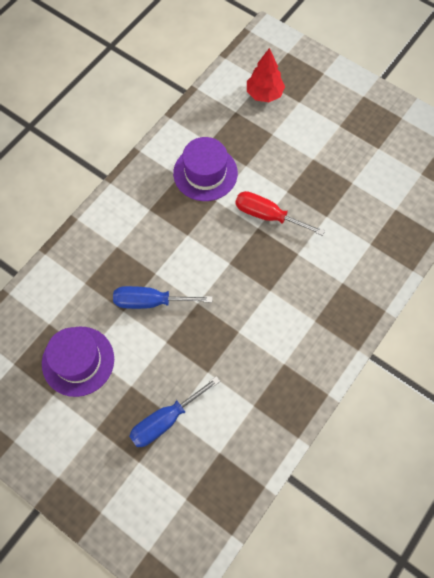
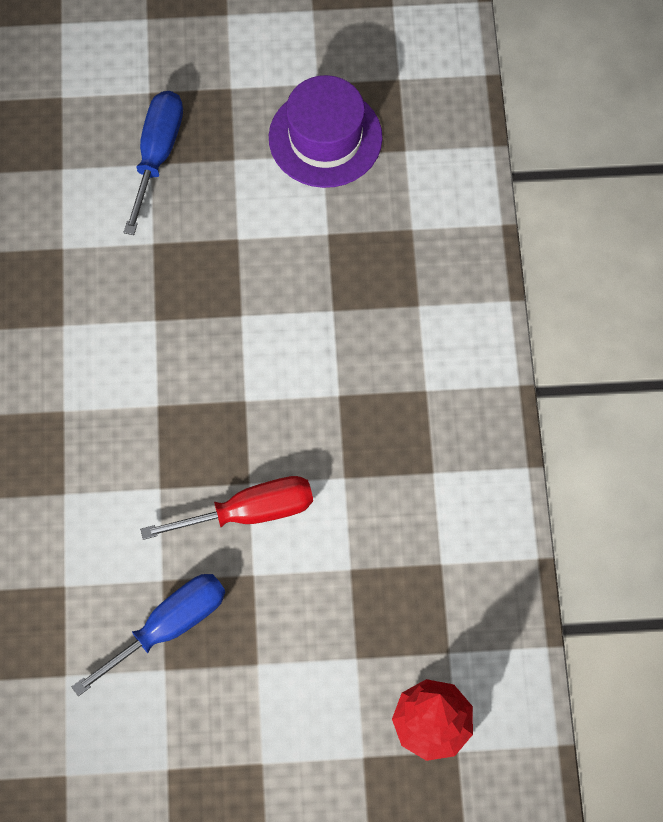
camera: 140 degrees right, 0 degrees up
(150, 301) = (304, 271): blue screwdriver -> blue screwdriver (168, 627)
(205, 173) = (399, 508): purple hat -> none

